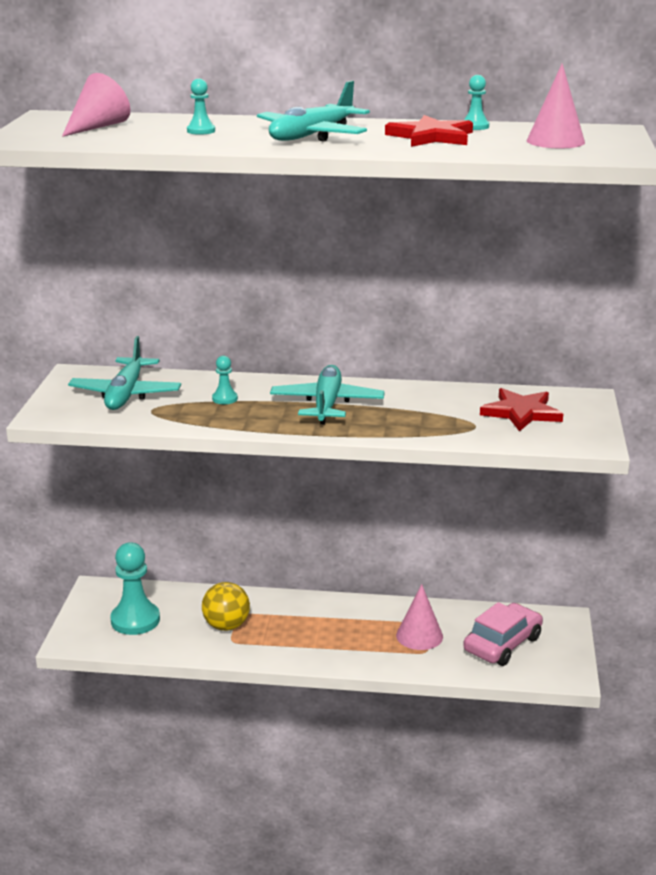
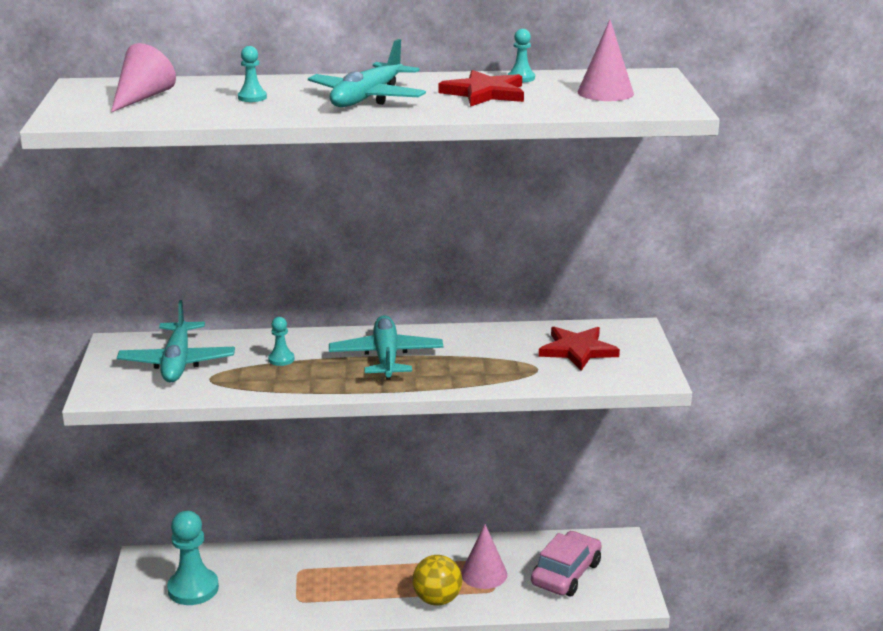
camera: 10 degrees left, 0 degrees up
(226, 626) = (289, 584): yellow ball -> yellow ball (437, 599)

